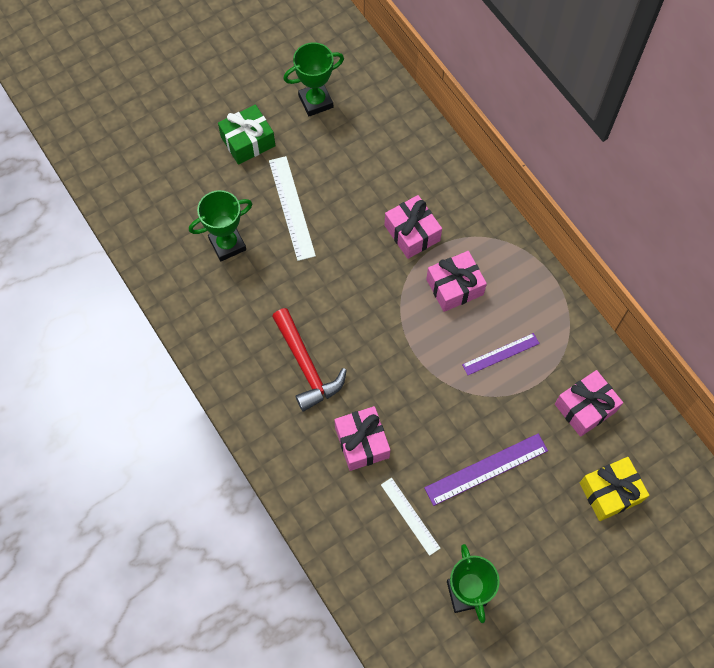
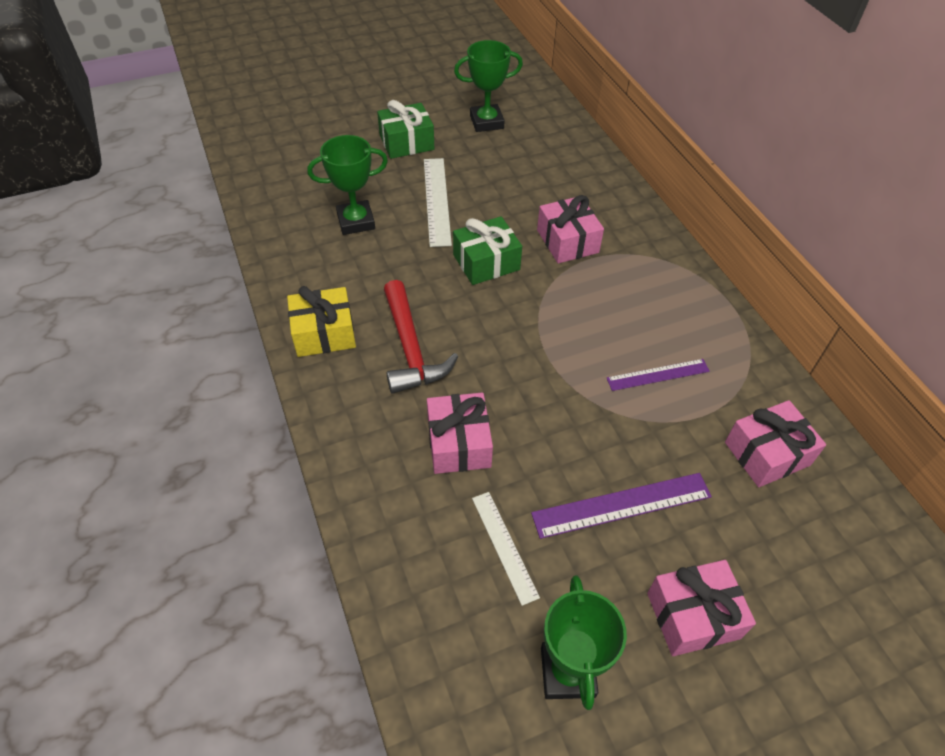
camera: 10 degrees right, 15 degrees down
(348, 268) = (486, 262): none -> green gift
(454, 287) = (609, 298): pink gift -> pink gift (693, 615)
(610, 492) = (799, 567): yellow gift -> yellow gift (324, 333)

